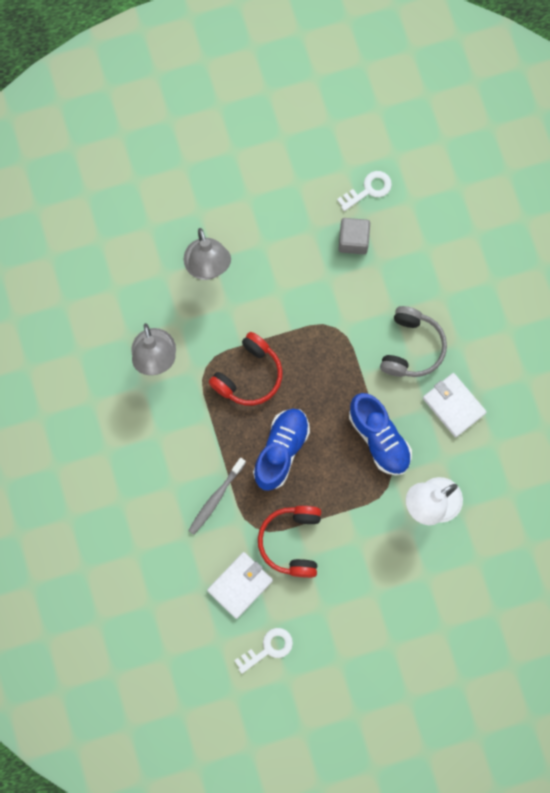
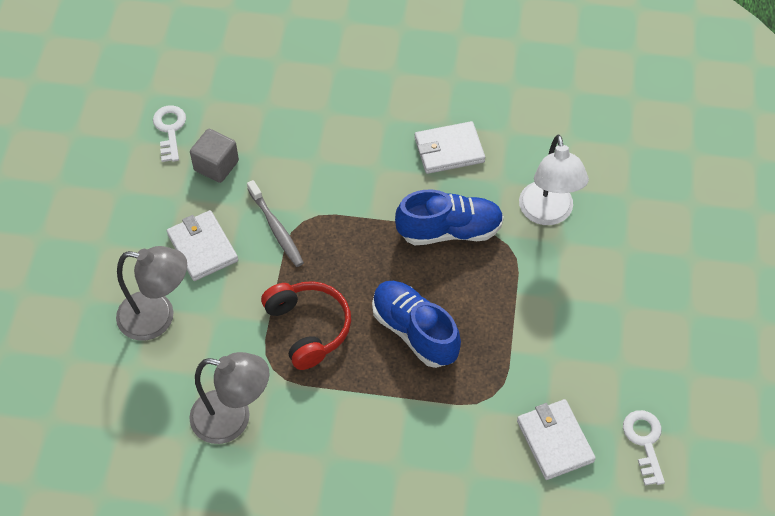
camera: 65 degrees left, 20 degrees down
(215, 498) = (437, 424): grey toothbrush -> grey toothbrush (276, 228)
(278, 268) = (202, 247): none -> white wallet
(292, 542) = (527, 364): red headphones -> none
(411, 347) = (365, 161): grey headphones -> none

